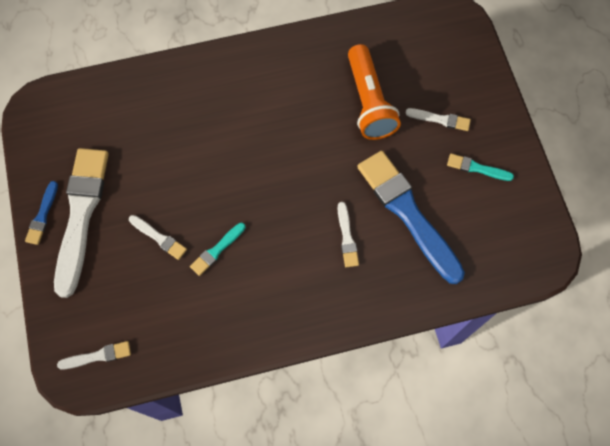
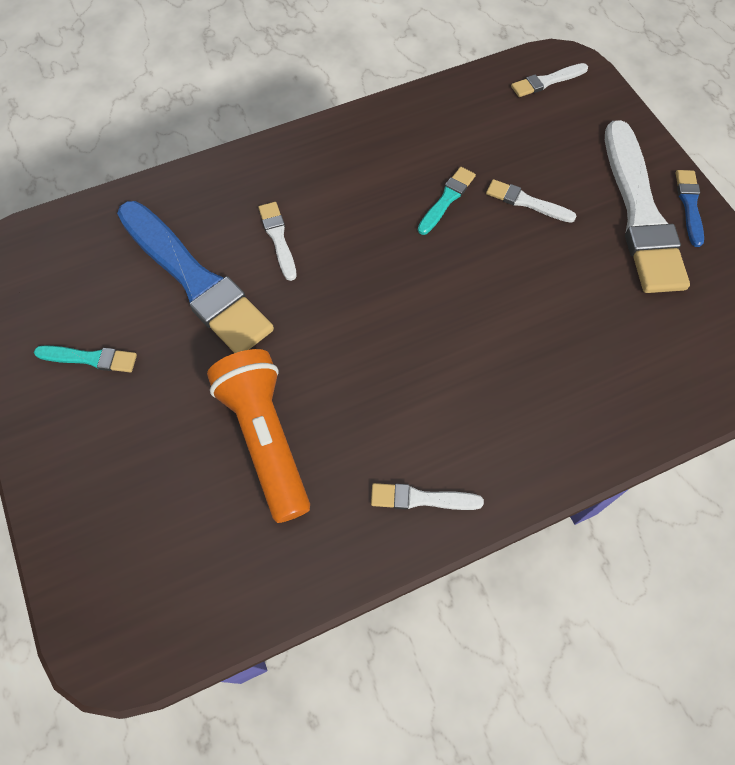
camera: 170 degrees right, 5 degrees down
(440, 119) = (145, 427): white brush -> white brush (421, 498)

